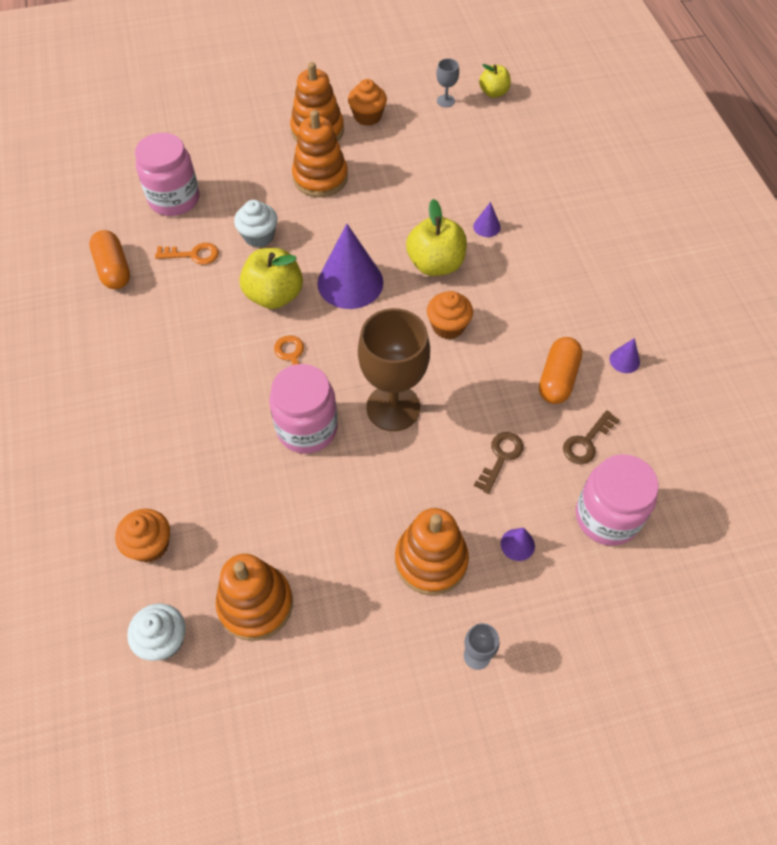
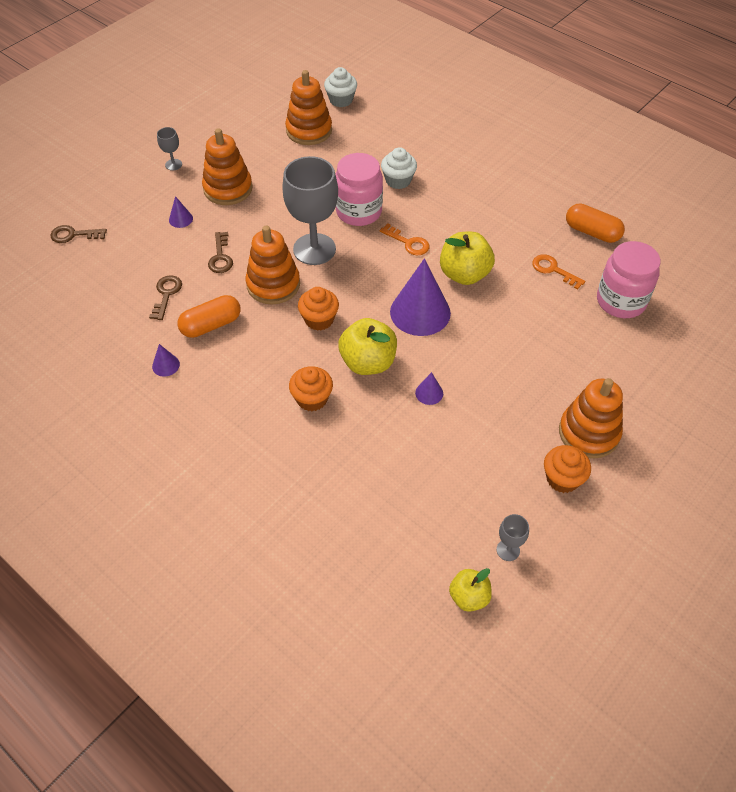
camera: 145 degrees right, 5 degrees down
(150, 545) = (389, 125): orange cupcake -> orange cupcake (312, 399)
(193, 255) = (553, 270): orange key -> orange key turned 75 degrees clockwise
(259, 236) = (524, 309): white cupcake -> white cupcake (398, 180)
(320, 178) = (534, 386): orange stacking toy -> orange stacking toy (273, 284)
(393, 407) = (314, 249): brown goblet -> grey goblet
(486, 226) = (352, 421): purple cone -> purple cone (429, 393)
(557, 378) = (211, 325): orange capsule -> orange capsule turned 75 degrees clockwise
(607, 517) = (130, 259): pink jar -> none
(665, 601) = (73, 235): none -> brown key

